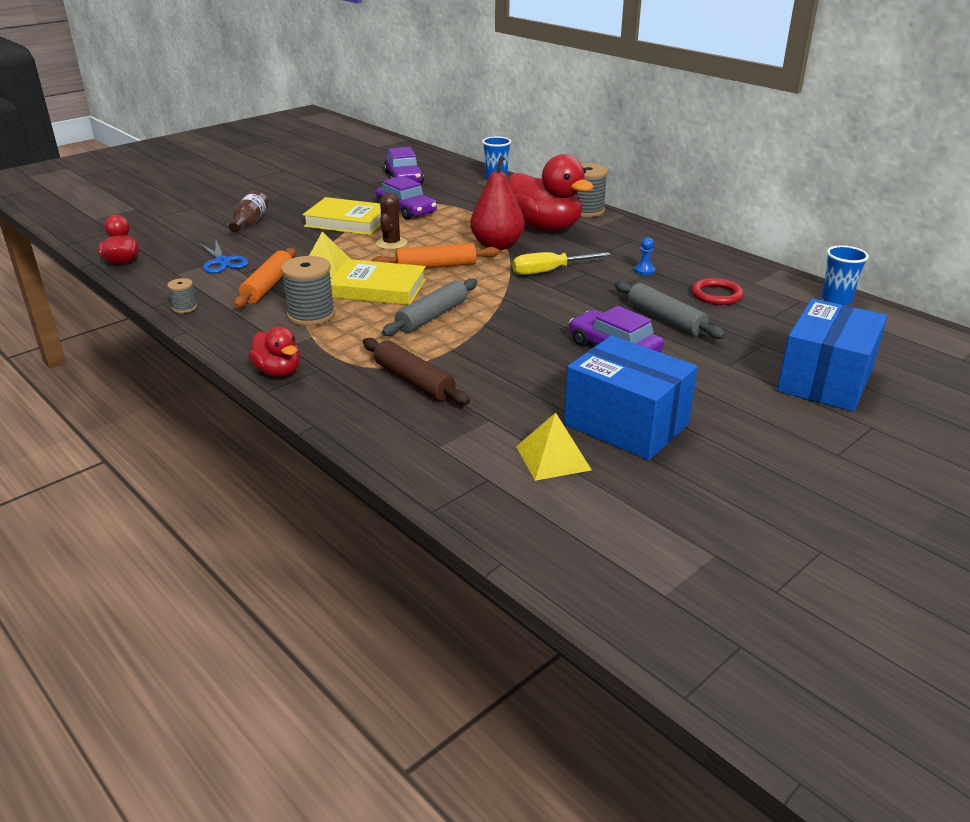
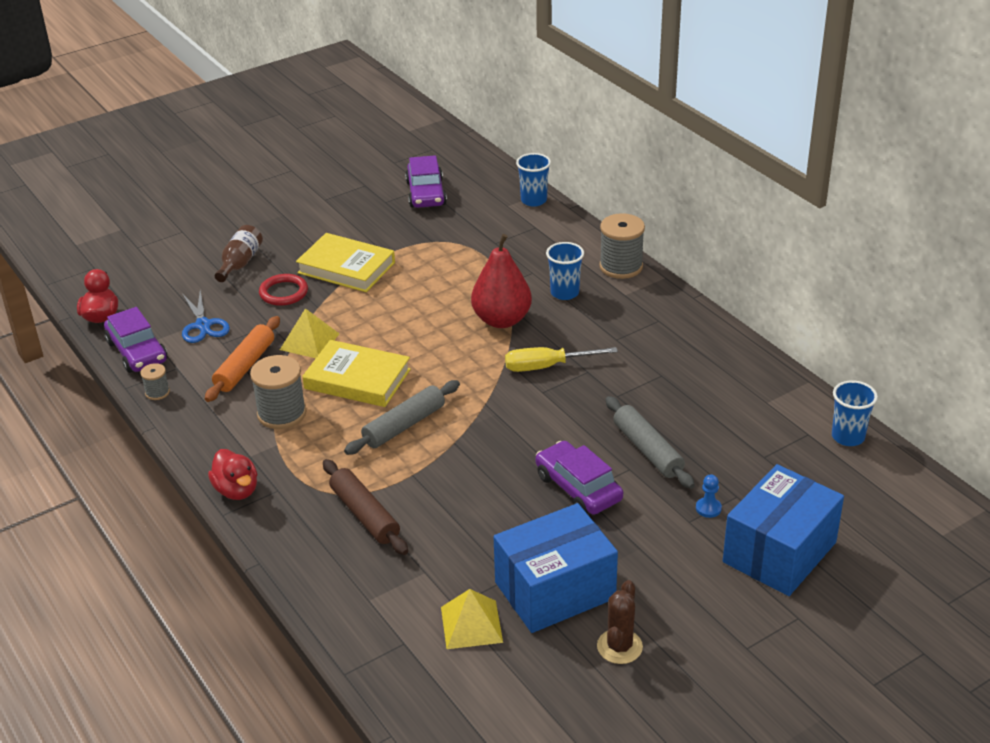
camera: 10 degrees right, 5 degrees up
(391, 243) = (387, 308): brown cactus -> brown cactus (619, 647)
(406, 210) = (415, 252): purple car -> purple car (137, 352)
(436, 266) = (426, 349): orange rolling pin -> none
(545, 227) = (564, 293): red duck -> blue cup
(626, 424) = (555, 590): blue box -> blue box turned 75 degrees counterclockwise
(644, 271) = (652, 373): blue pawn -> blue pawn (708, 508)
(716, 295) = (717, 418): red ring -> red ring (283, 292)

